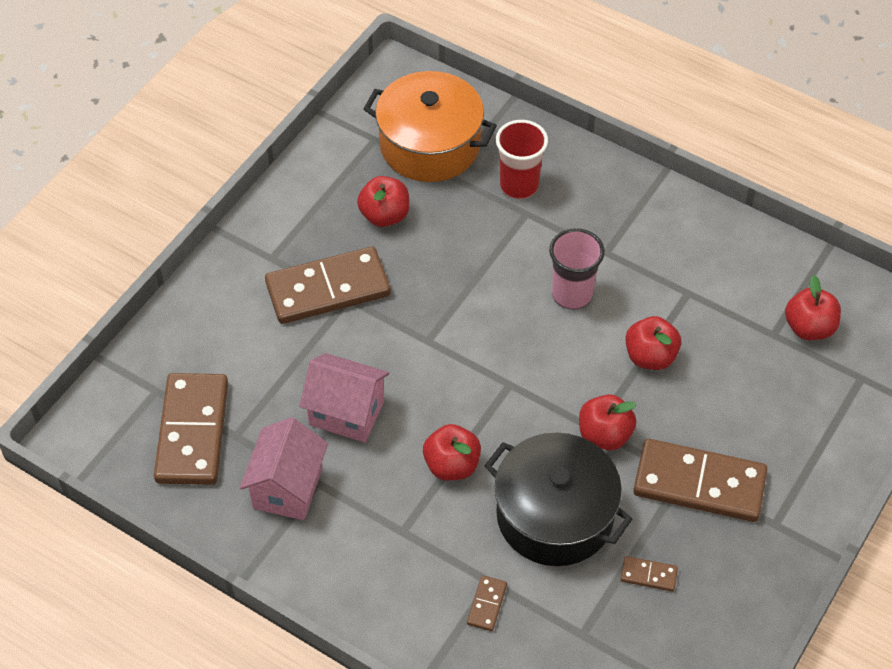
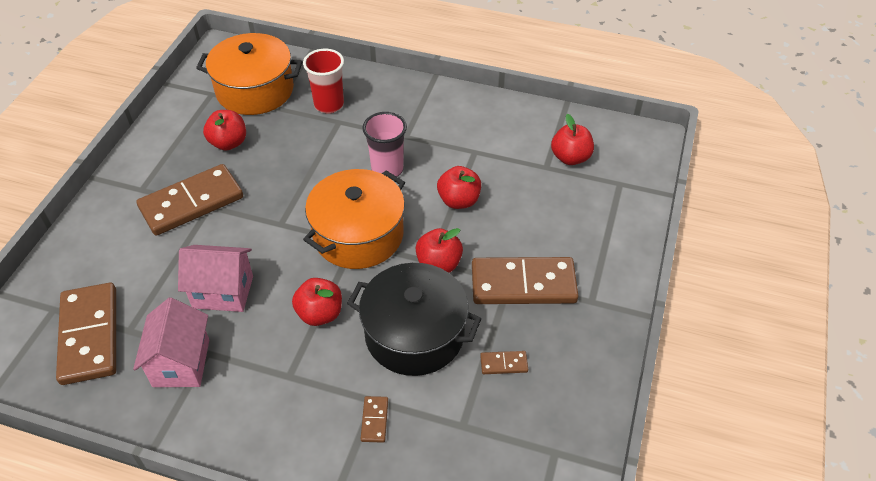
camera: 15 degrees left, 5 degrees down
(517, 375) = (358, 235): none -> orange pot

